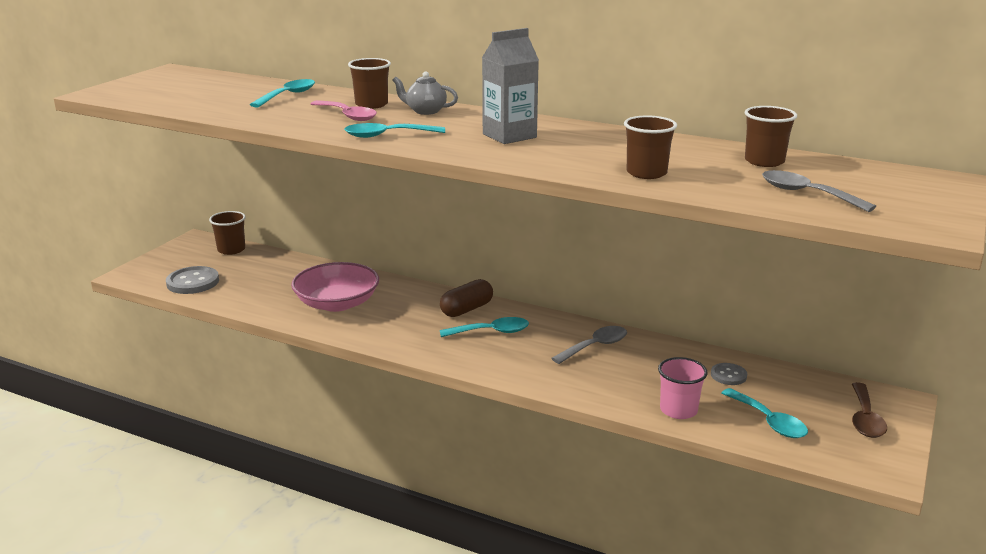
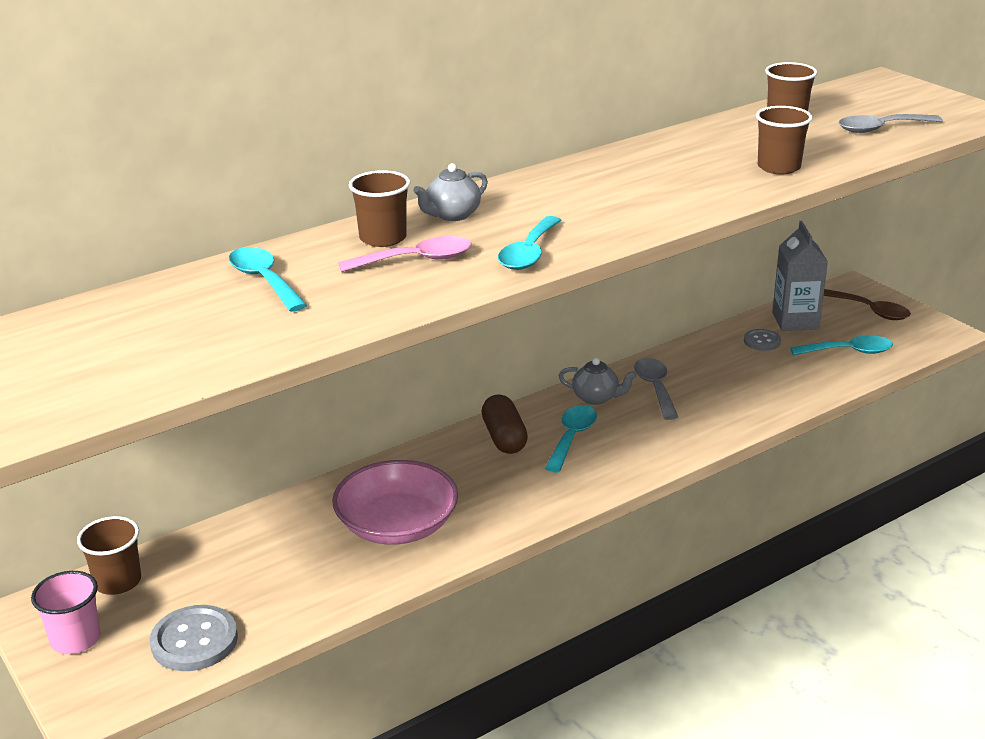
camera: 60 degrees left, 5 degrees up
(509, 136) = (600, 195): grey carton -> grey carton (795, 321)
(554, 328) = (596, 398): none -> grey teapot
(678, 410) = (804, 386): pink cup -> pink cup (75, 639)

